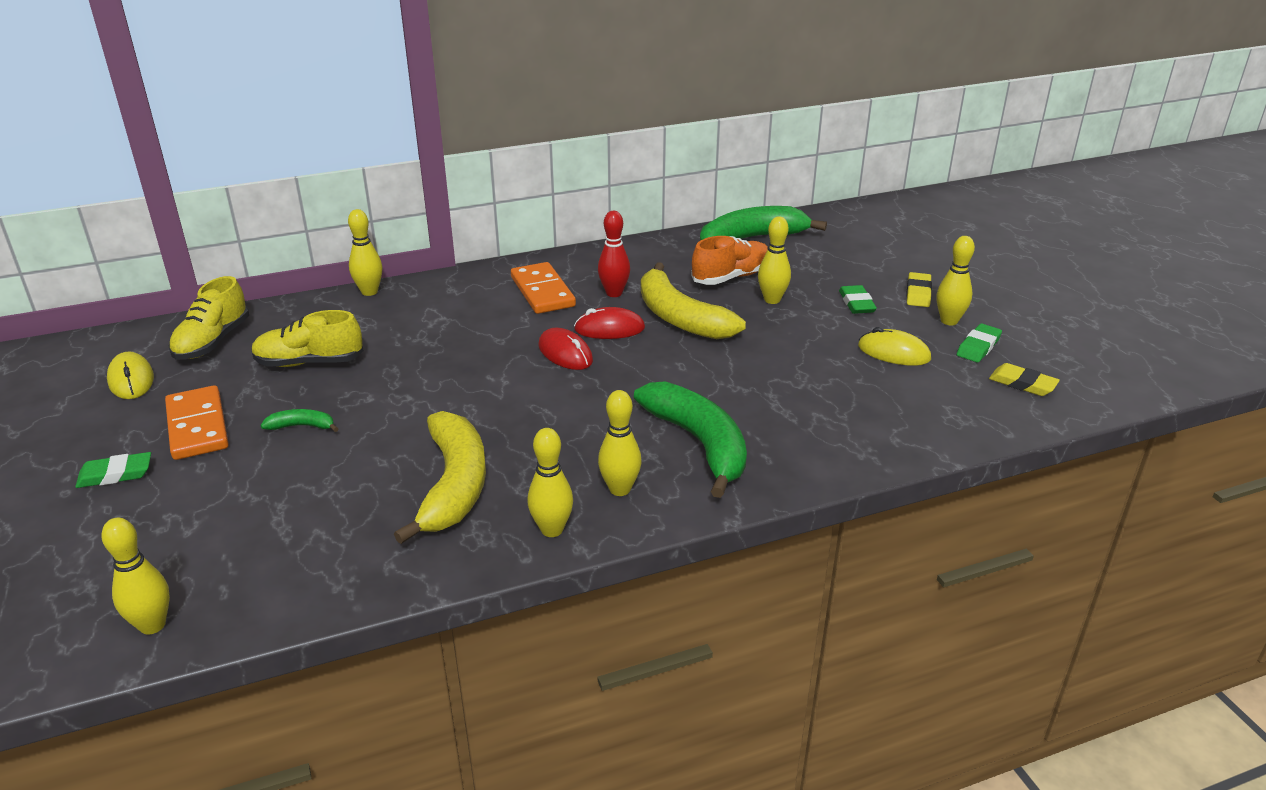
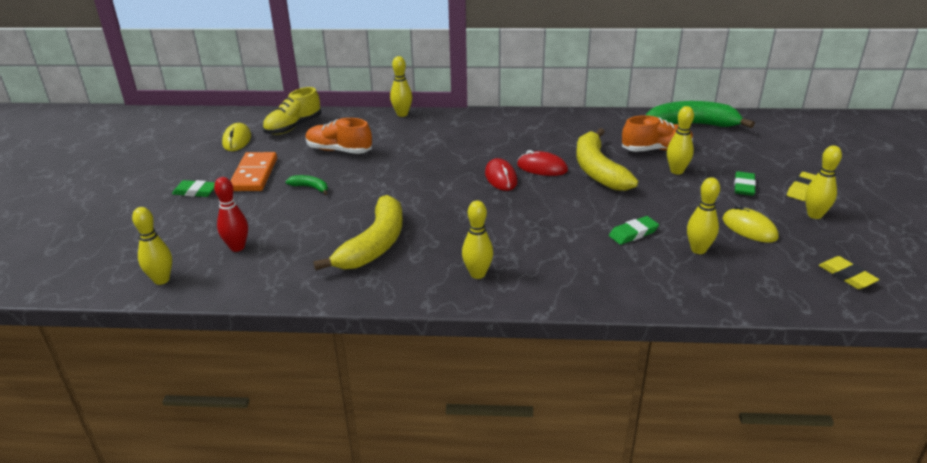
camera: 25 degrees right, 0 degrees up
(309, 362) = (339, 150): yellow shoe -> orange shoe
(542, 292) = (512, 134): orange domino -> none
(552, 530) = (416, 288): yellow bowling pin -> yellow bowling pin (698, 249)
(614, 293) = (561, 144): red bowling pin -> red bowling pin (237, 247)
(699, 443) = (553, 258): green banana -> none
(978, 347) = (827, 239): green eraser -> green eraser (633, 233)

